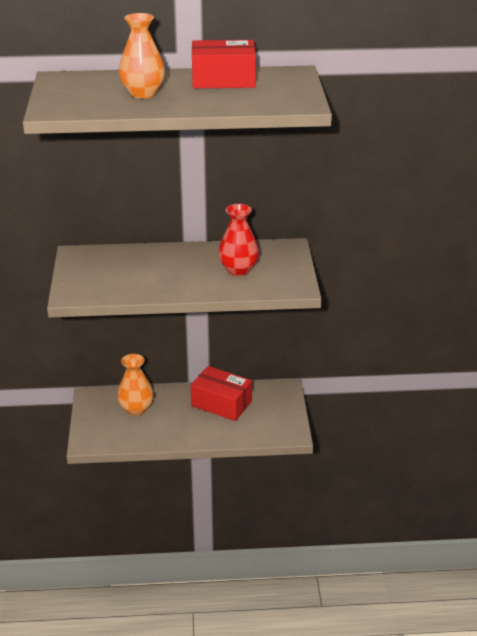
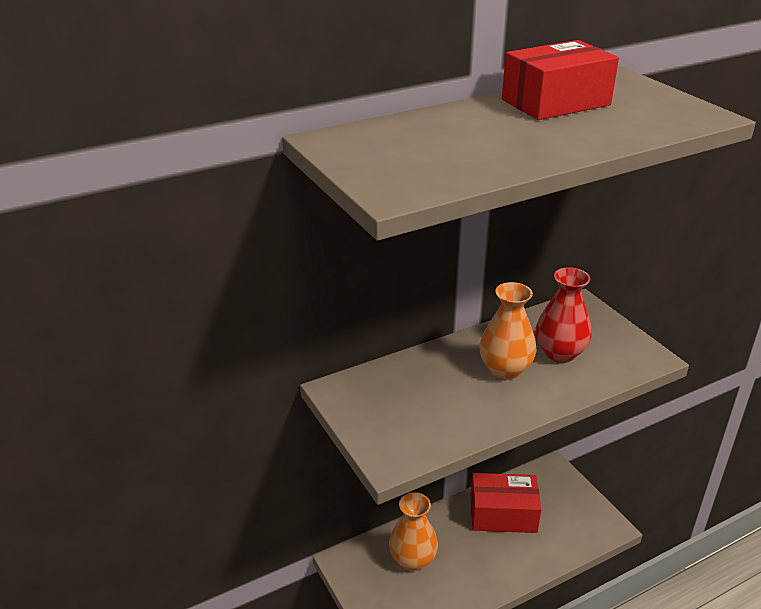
camera: 25 degrees left, 0 degrees up
(143, 93) = (485, 140): orange vase -> orange vase (505, 369)

